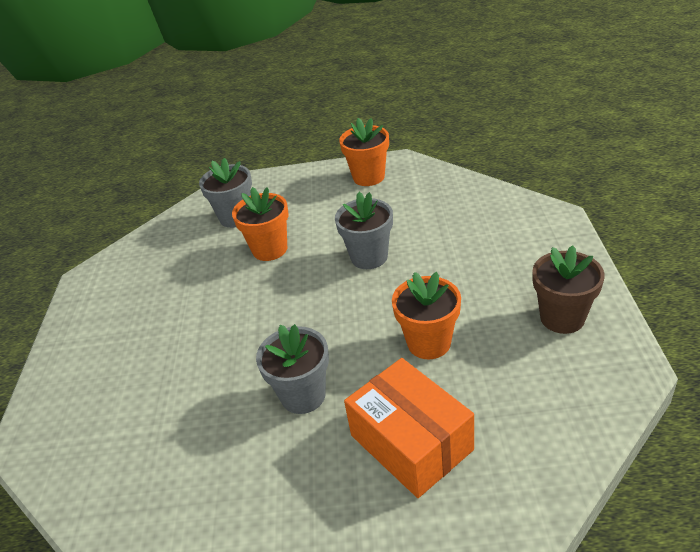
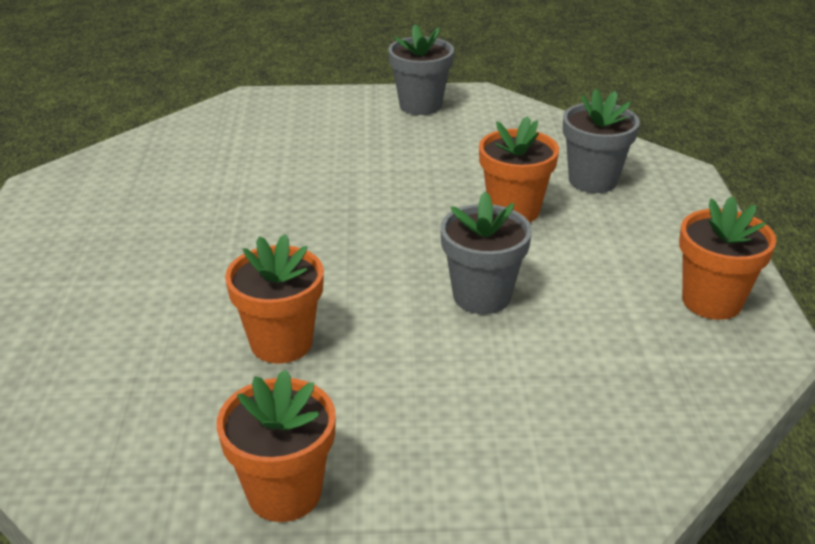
camera: 85 degrees right, 5 degrees down
(303, 395) = (234, 243): grey flower pot -> grey flower pot (420, 105)
(411, 442) = (127, 318): orange box -> none
(562, 318) = (284, 492): brown flower pot -> orange flower pot

